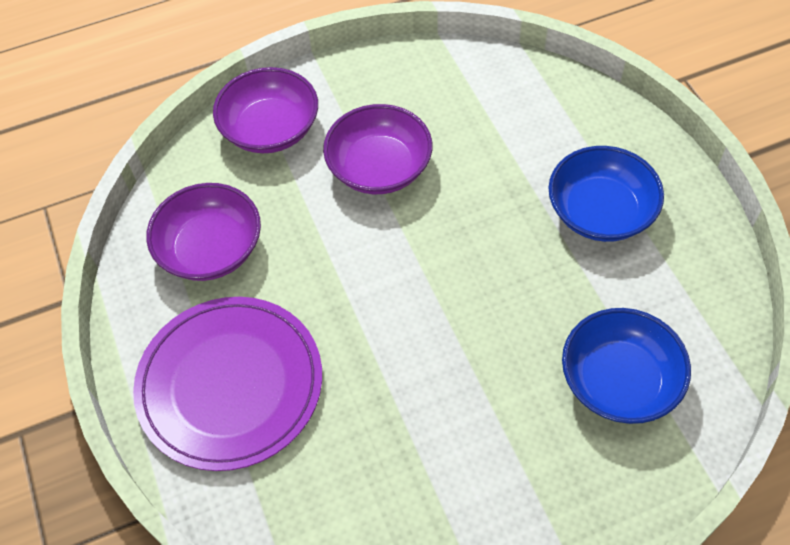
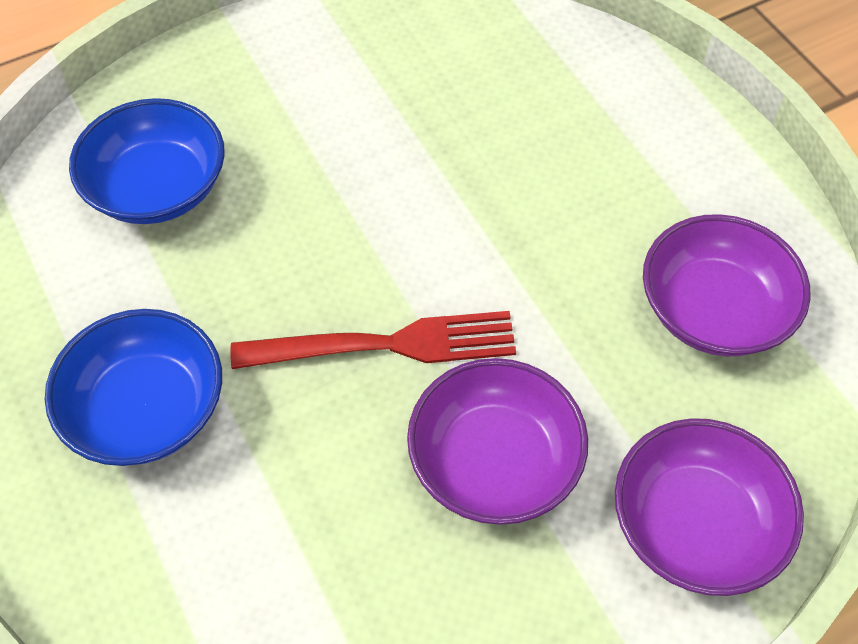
camera: 170 degrees right, 0 degrees up
(230, 384) = (624, 150): purple plate -> none
(439, 242) = (387, 344): none -> red fork

